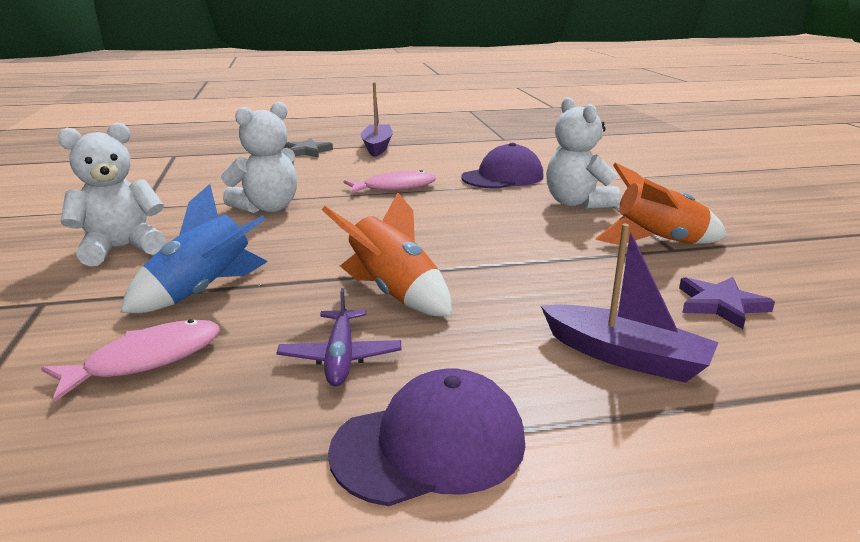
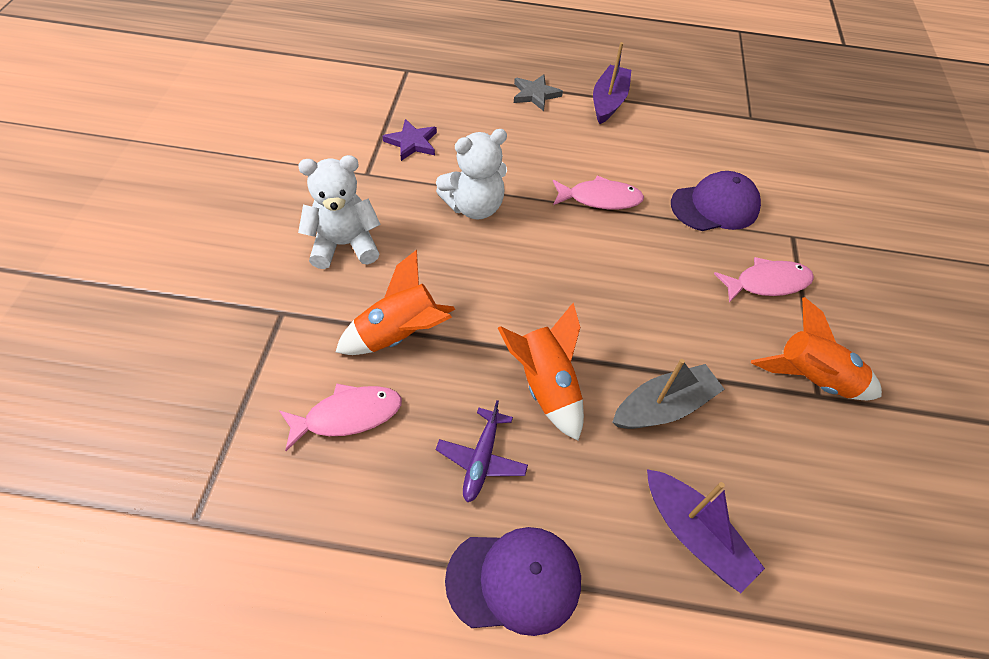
camera: 15 degrees right, 30 degrees up
(204, 291) = (399, 334): blue rocket -> orange rocket
(530, 282) = (663, 406): none -> grey boat
(577, 203) = (767, 283): white teddy bear -> pink fish
(720, 305) = (812, 495): purple star -> purple star (412, 142)

